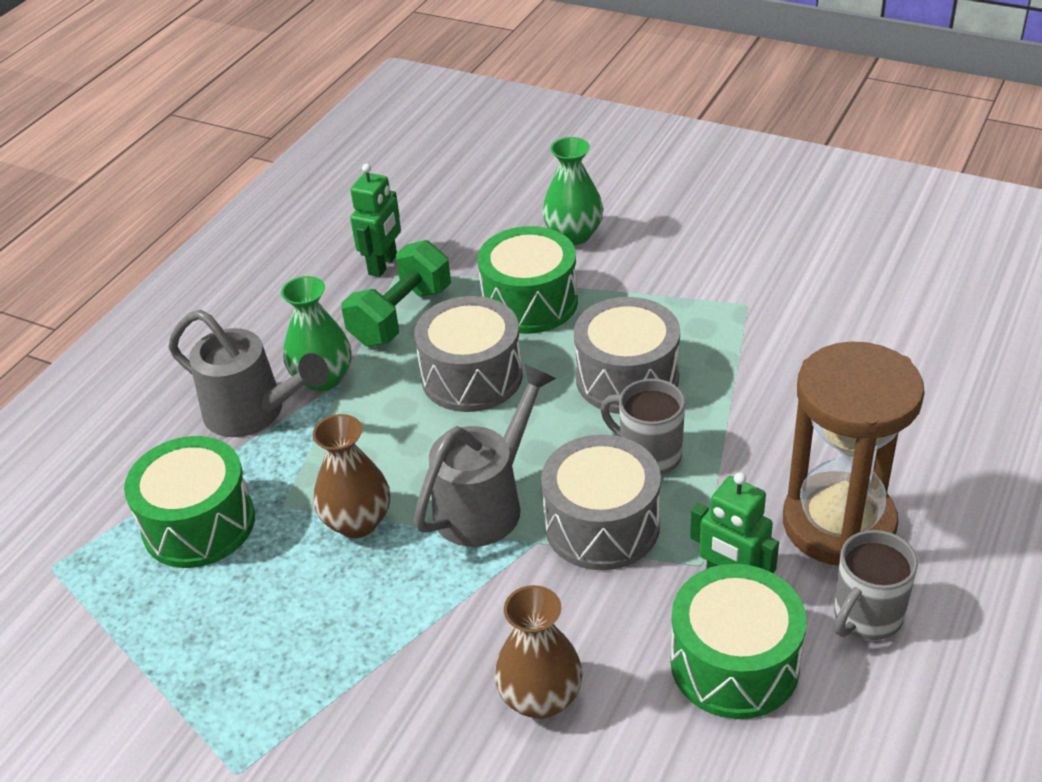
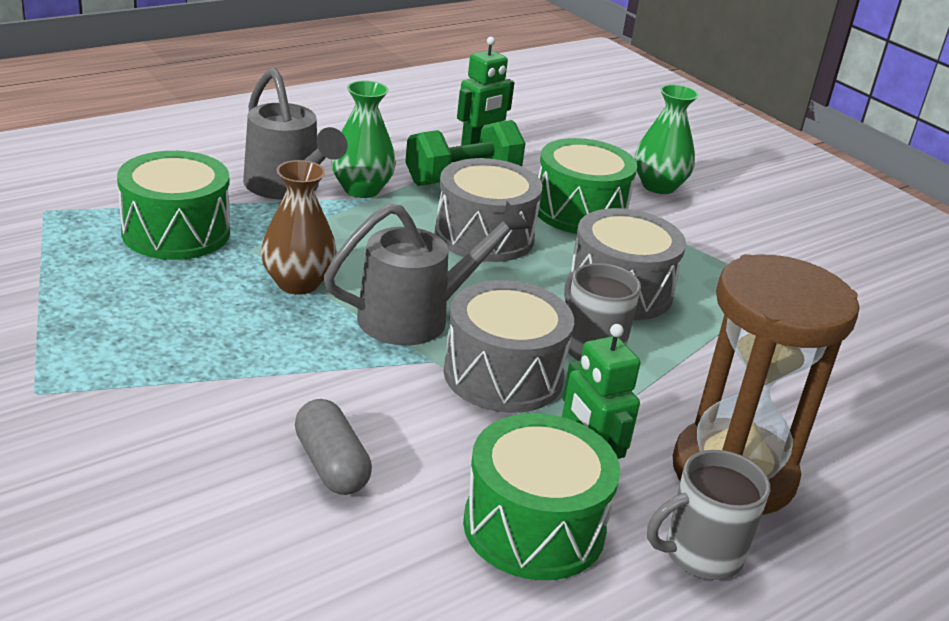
camera: 20 degrees right, 10 degrees down
(540, 698) = (331, 465): brown vase -> grey capsule

